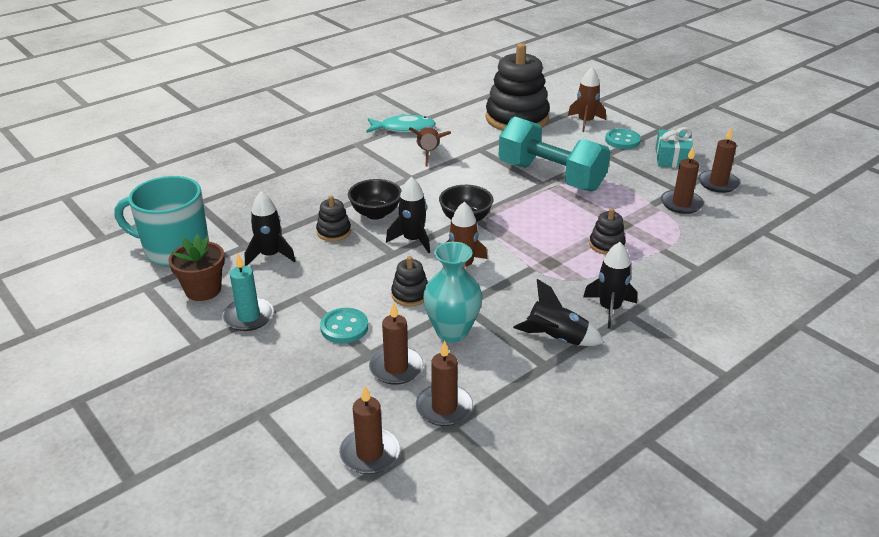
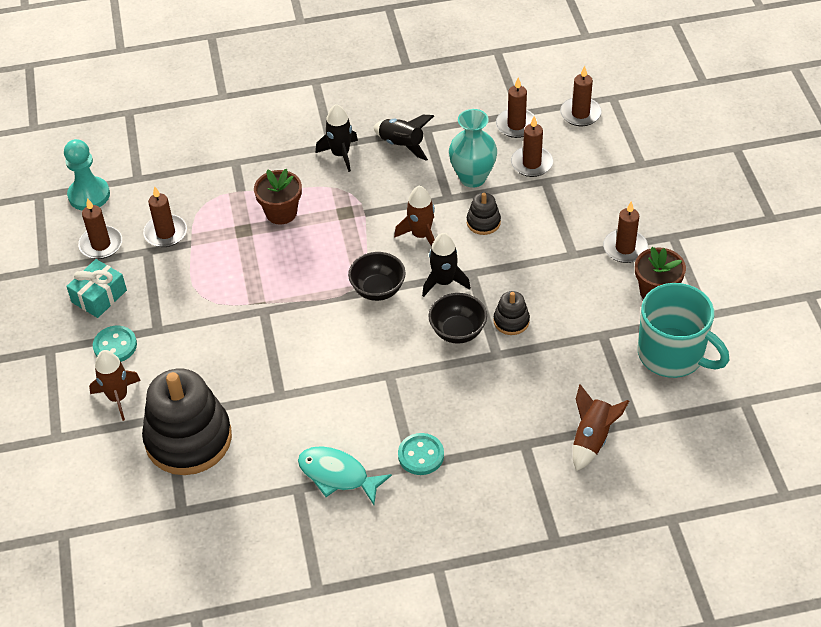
camera: 150 degrees left, 15 degrees up
(248, 317) = (625, 248): turquoise candle -> brown candle
(270, 255) = (583, 312): black rocket -> none
(344, 327) = (552, 210): turquoise button -> turquoise button (421, 455)
(429, 153) = (341, 411): brown rocket -> brown rocket (592, 439)
(551, 176) = (246, 318): turquoise dumbbell -> none
(606, 245) = (281, 212): black stacking toy -> brown flower pot
(779, 208) = (89, 195): none -> turquoise pawn

